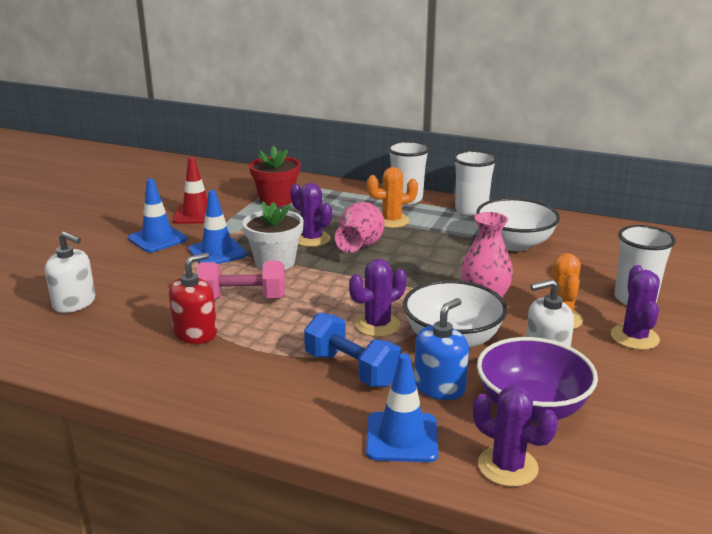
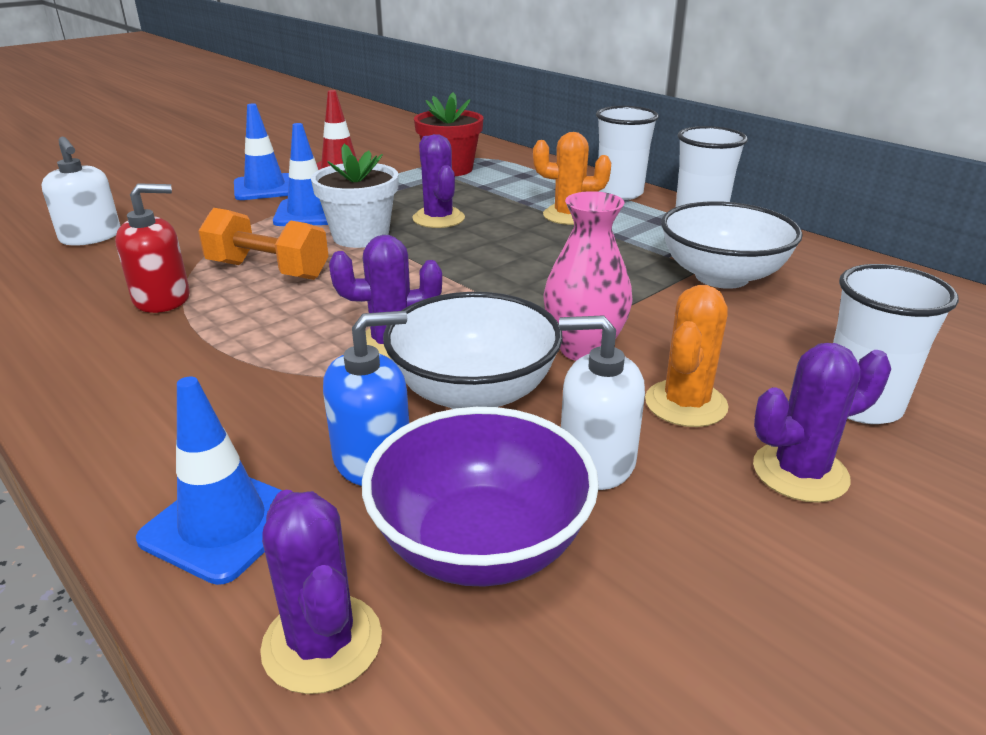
camera: 25 degrees right, 5 degrees up
(243, 298) = (268, 271): pink dumbbell -> orange dumbbell
(351, 369) = (283, 396): blue dumbbell -> none
(360, 247) = (489, 239): pink vase -> none
(634, 337) = (800, 472): purple cactus -> purple cactus turned 45 degrees clockwise

